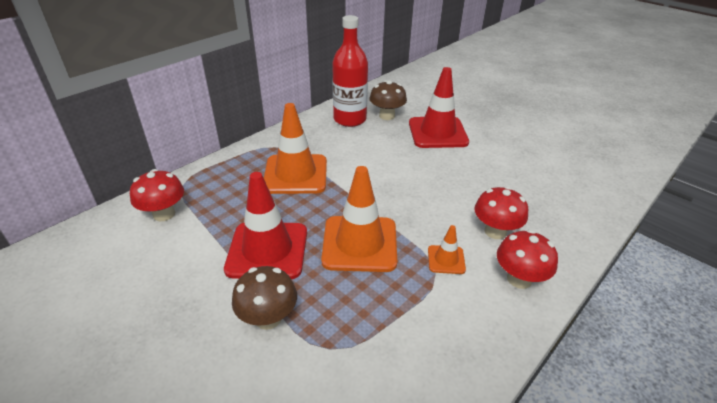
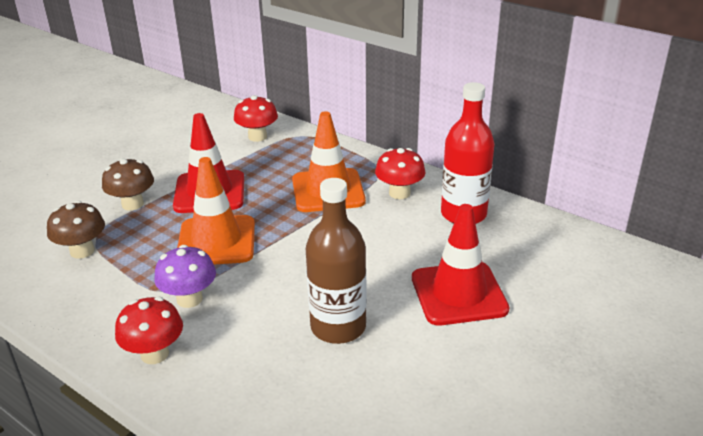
camera: 85 degrees right, 5 degrees down
(387, 116) = (488, 244): brown mushroom -> brown mushroom (82, 251)
(446, 260) = (189, 299): orange traffic cone -> purple mushroom
(474, 181) = (338, 327): none -> brown bottle
(495, 231) = (235, 340): red mushroom -> red mushroom (399, 193)

